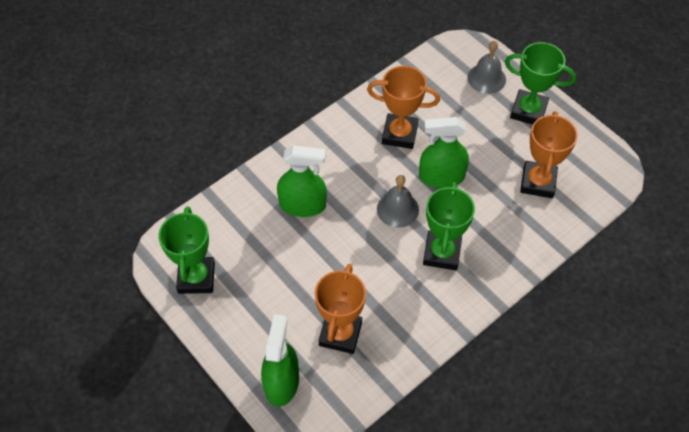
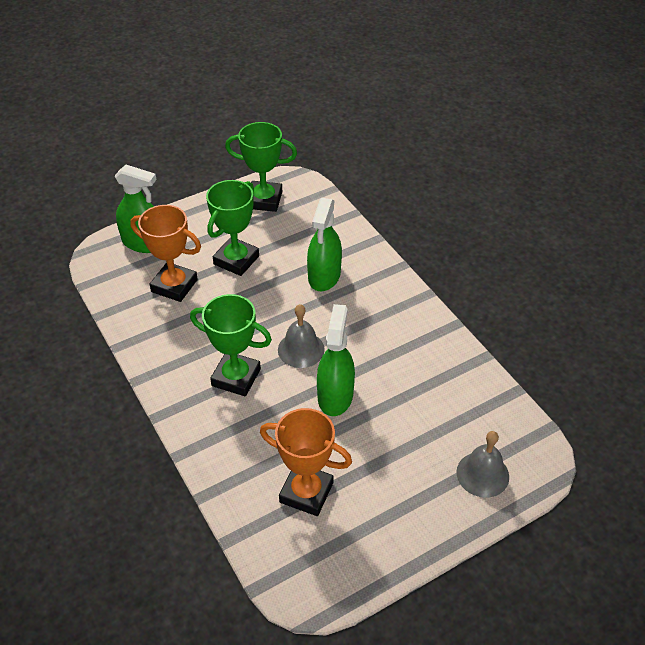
camera: 100 degrees right, 10 degrees down
(399, 134) = (402, 367): orange trophy -> none
(528, 111) = (421, 510): green trophy -> green trophy (236, 260)

